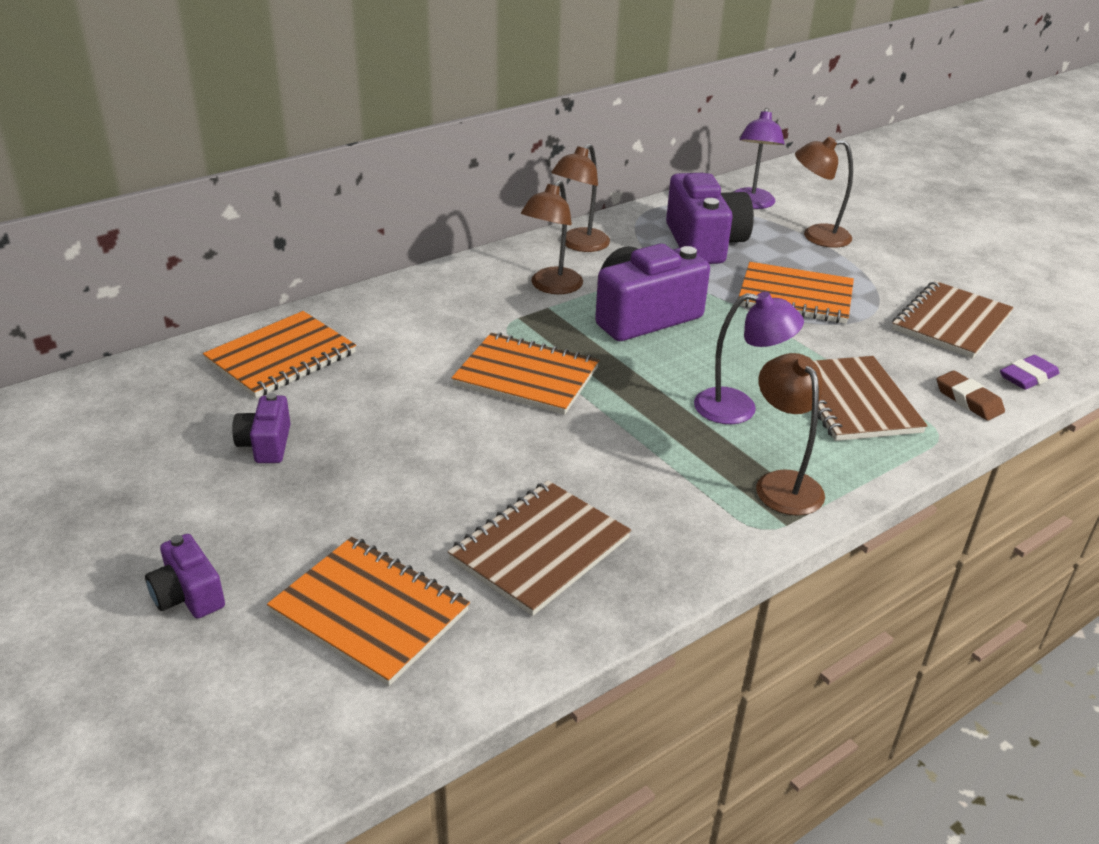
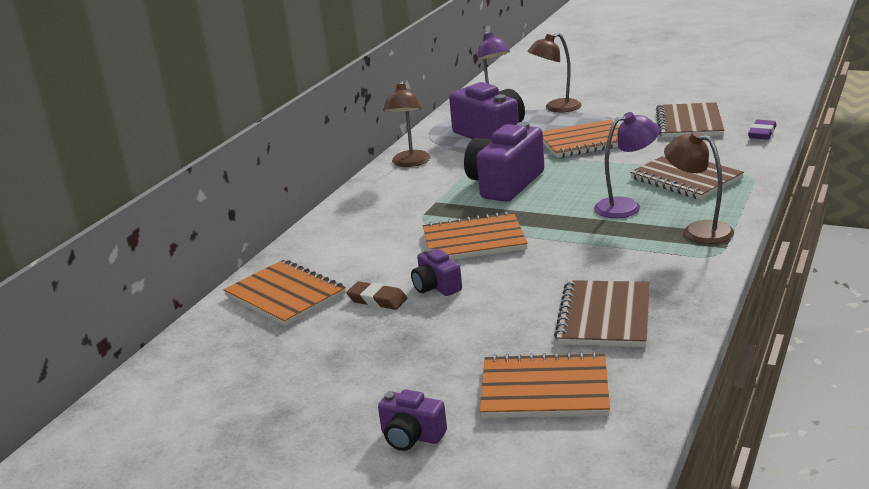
camera: 25 degrees left, 10 degrees down
(266, 444) = (346, 343): purple camera -> purple camera (436, 287)
(281, 357) = (285, 295): orange notebook -> orange notebook turned 60 degrees counterclockwise
(551, 287) = (423, 190): brown lamp -> none
(968, 400) = (745, 155): brown eraser -> brown eraser (377, 300)

